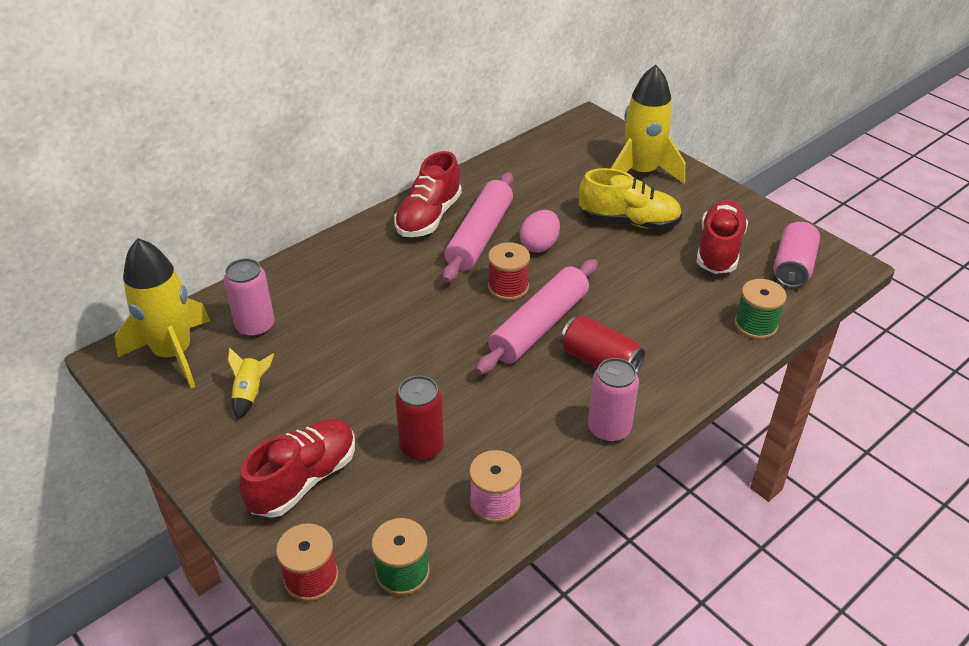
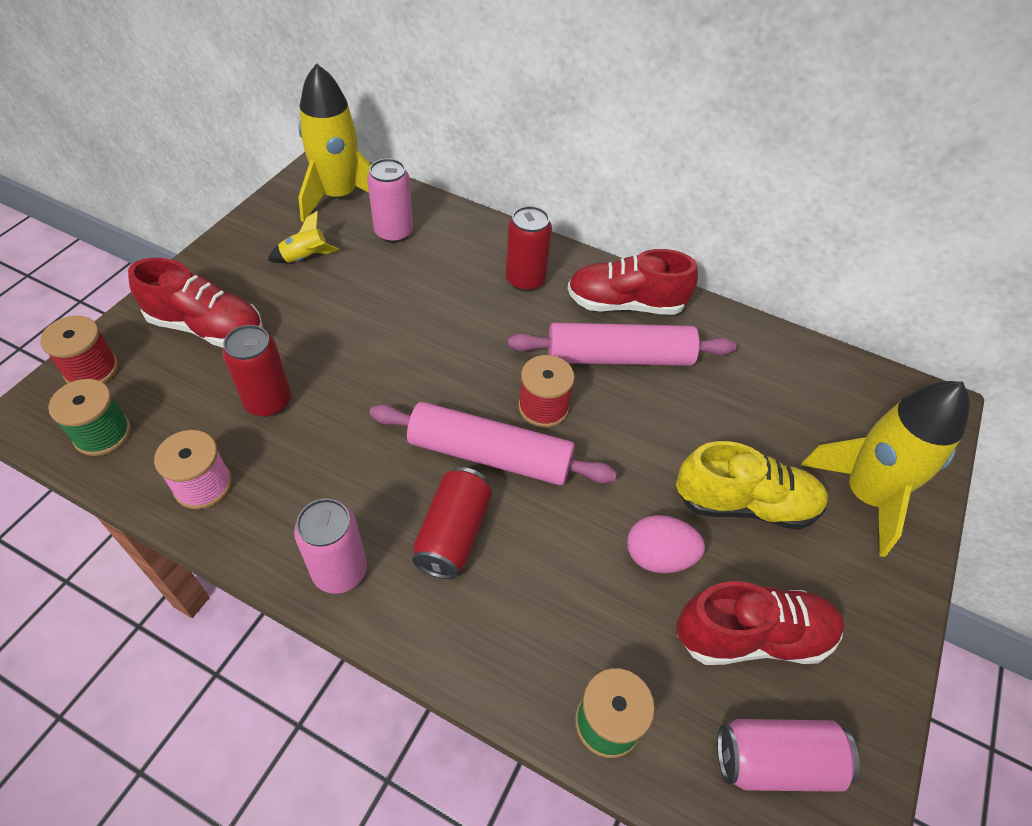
camera: 65 degrees right, 10 degrees up
(369, 261) = (525, 280): none -> red can
(539, 245) = (636, 418): pink egg -> pink egg (658, 557)
(629, 221) = (745, 504): yellow shoe -> yellow shoe turned 75 degrees counterclockwise

